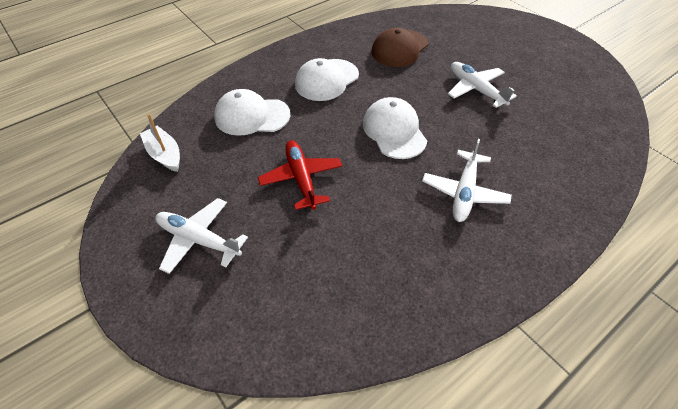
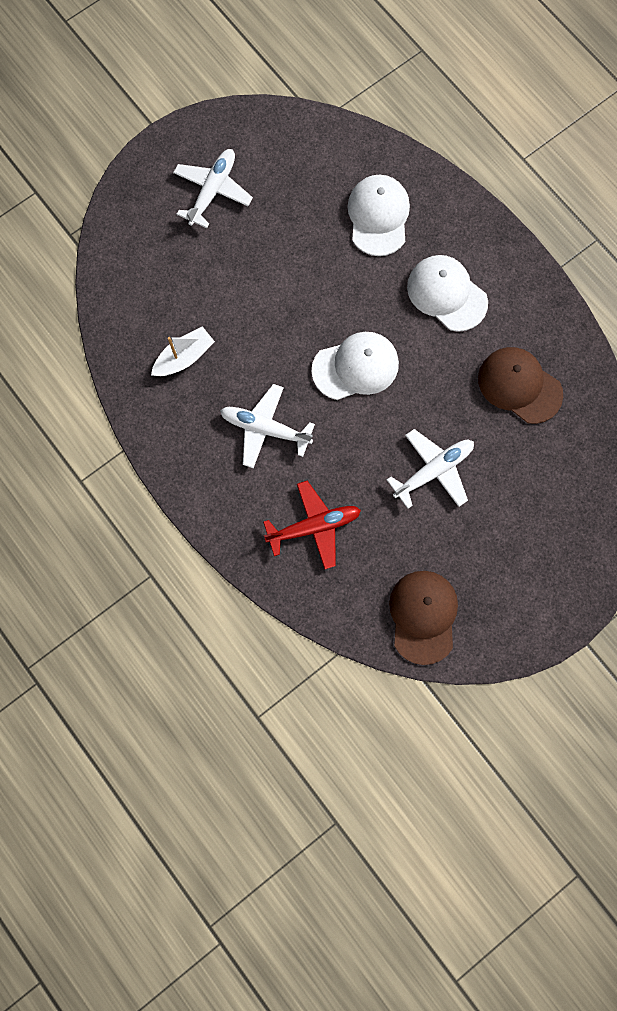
camera: 90 degrees right, 25 degrees up
(165, 154) = (318, 141): white boat -> white boat (184, 357)
(301, 178) = (285, 273): red plane -> red plane (314, 527)
(593, 96) = (423, 616): none -> brown cap

